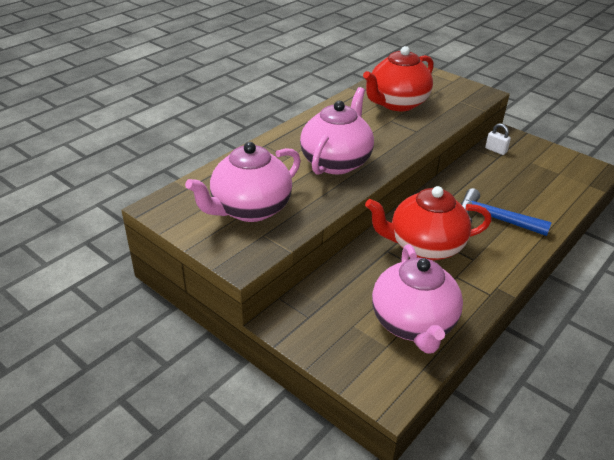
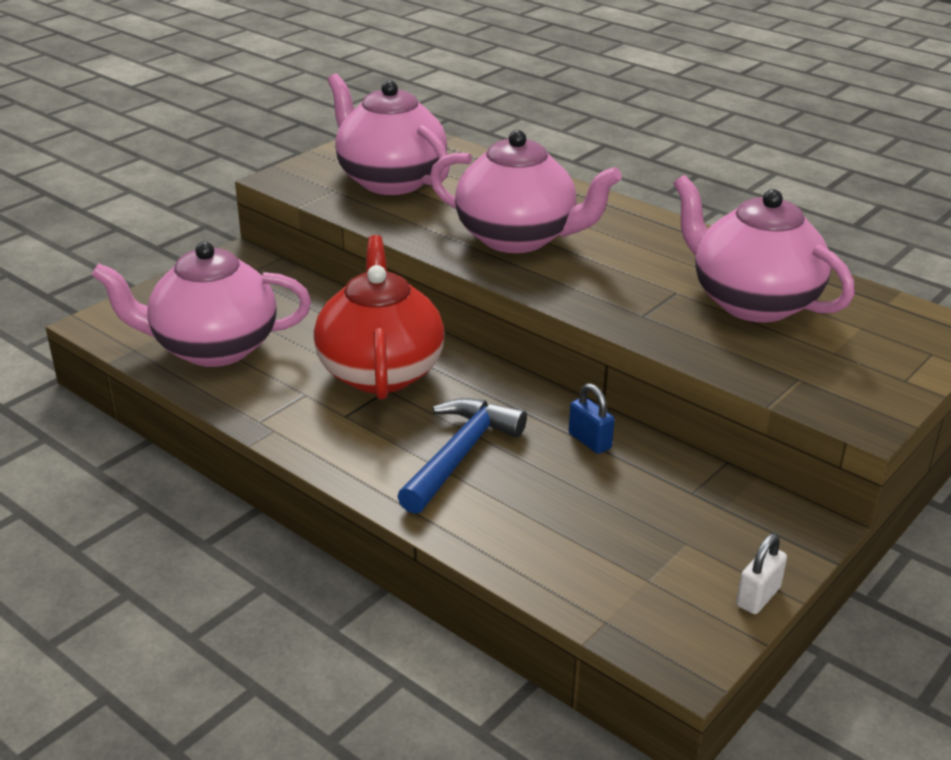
camera: 90 degrees right, 5 degrees down
(397, 103) = (752, 302): red teapot -> pink teapot
(469, 180) = (589, 441): none -> blue padlock
(495, 150) = (724, 494): white padlock -> white padlock (758, 597)

